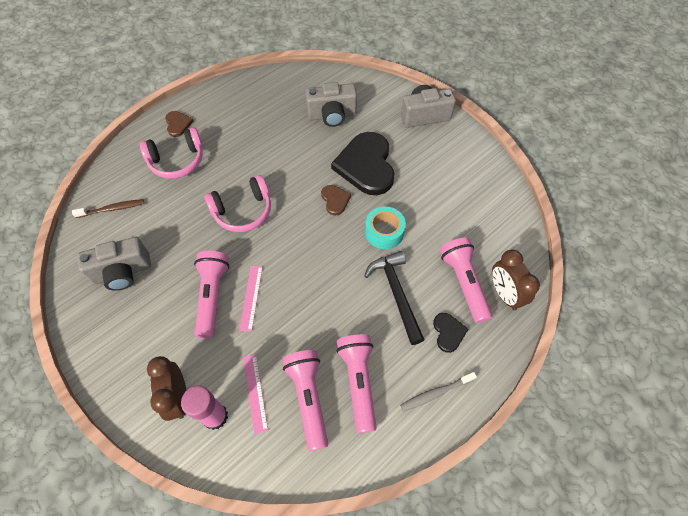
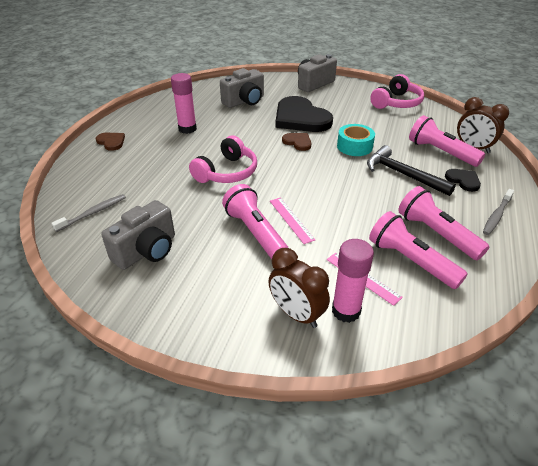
camera: 30 degrees left, 20 degrees down
(112, 209) = (93, 213): brown toothbrush -> grey toothbrush
(177, 161) = (133, 163): pink headphones -> pink headphones (396, 103)
(251, 134) = (187, 129): none -> pink glue stick

